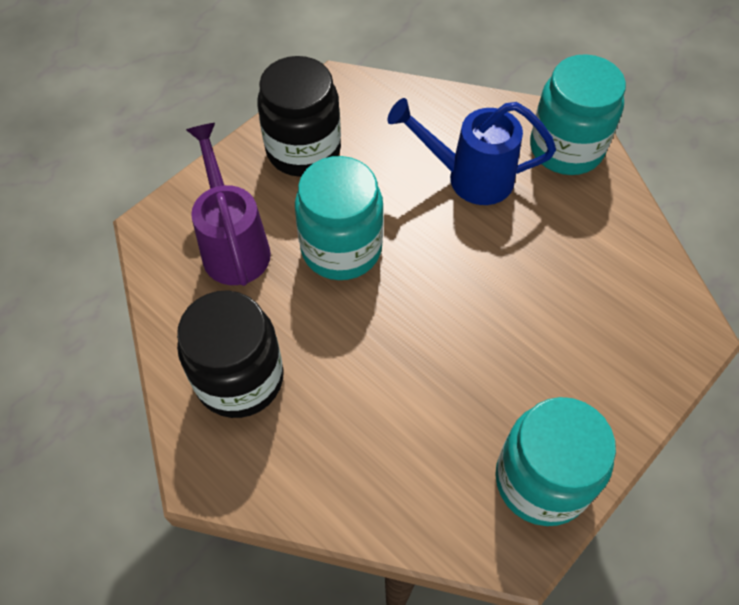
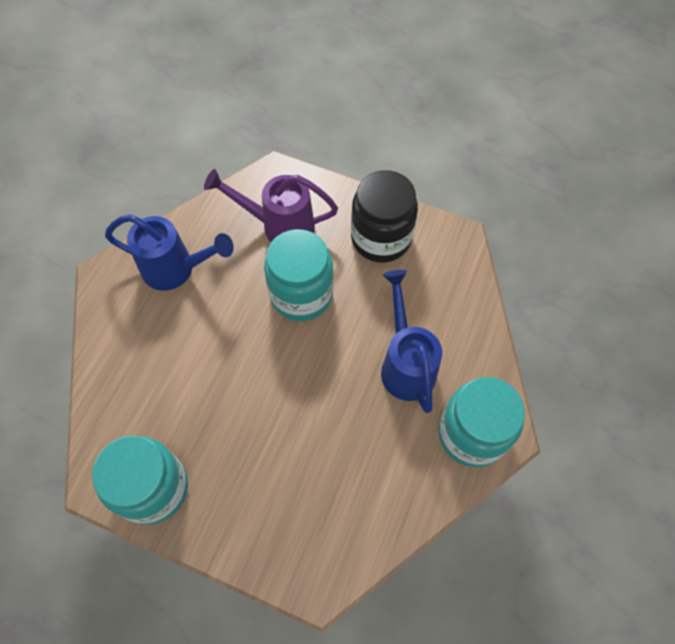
camera: 70 degrees right, 5 degrees up
(233, 244) = (279, 226): purple watering can -> purple watering can turned 135 degrees counterclockwise
(239, 378) = (176, 269): black jar -> blue watering can

